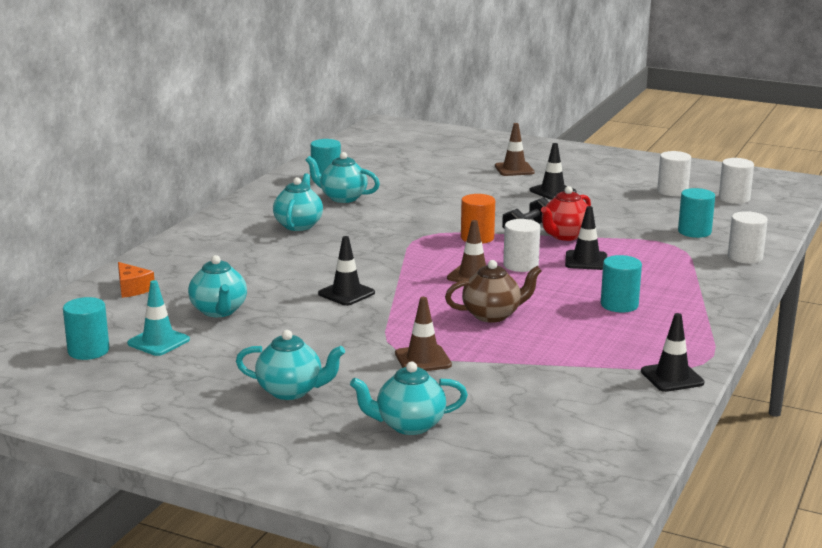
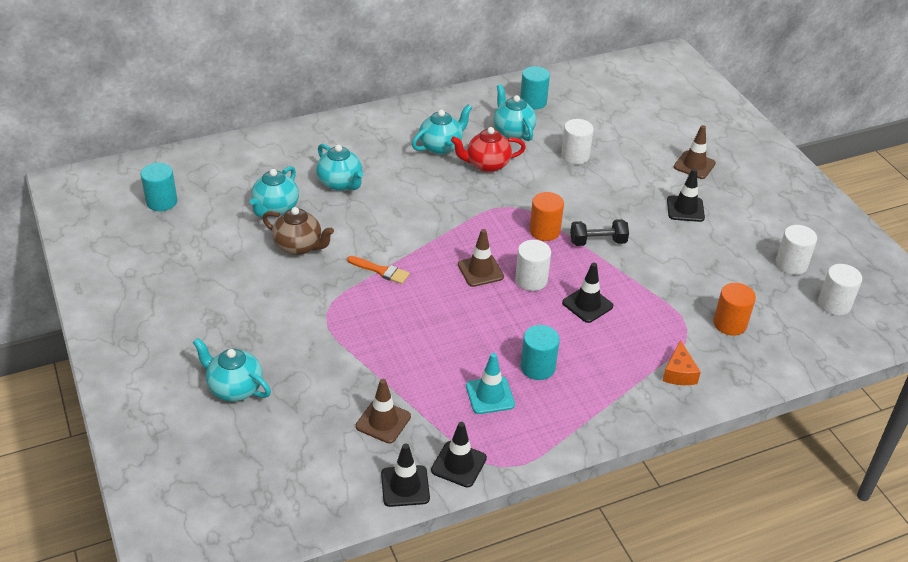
camera: 40 degrees right, 20 degrees up
(132, 289) = (257, 156): orange cheese -> orange cheese (679, 373)
(158, 342) = (206, 217): turquoise traffic cone -> turquoise traffic cone (490, 395)
(291, 391) = (215, 311): turquoise teapot -> turquoise teapot (340, 183)
(346, 293) = (372, 238): black traffic cone -> black traffic cone (405, 486)
(393, 307) = (381, 271): none -> orange brush
(423, 359) = (327, 334): brown traffic cone -> brown traffic cone (383, 421)
(492, 315) = (433, 320): brown teapot -> brown teapot (299, 246)
(565, 236) = (614, 267): red teapot -> red teapot (487, 165)
(694, 232) = (730, 324): turquoise cylinder -> orange cylinder
(745, 257) = (724, 378): white cylinder -> white cylinder (575, 156)

